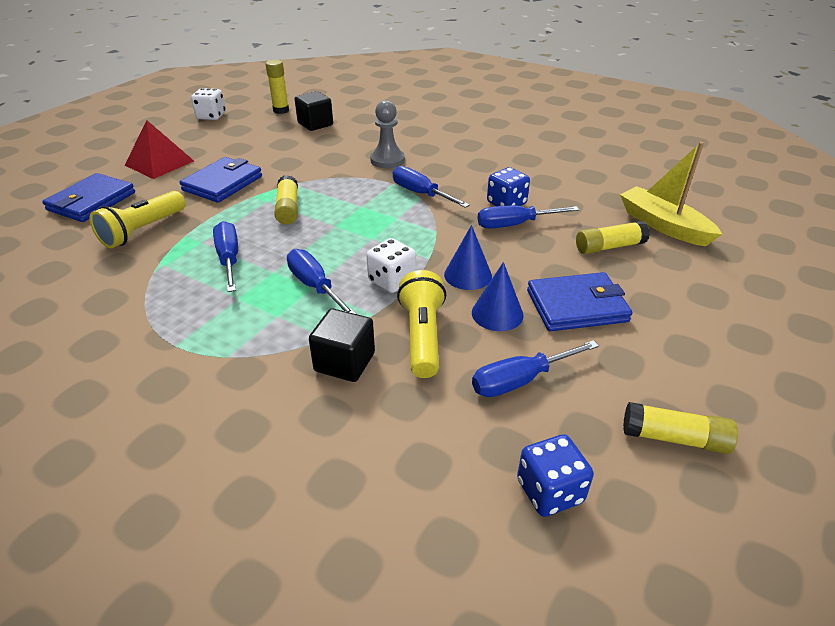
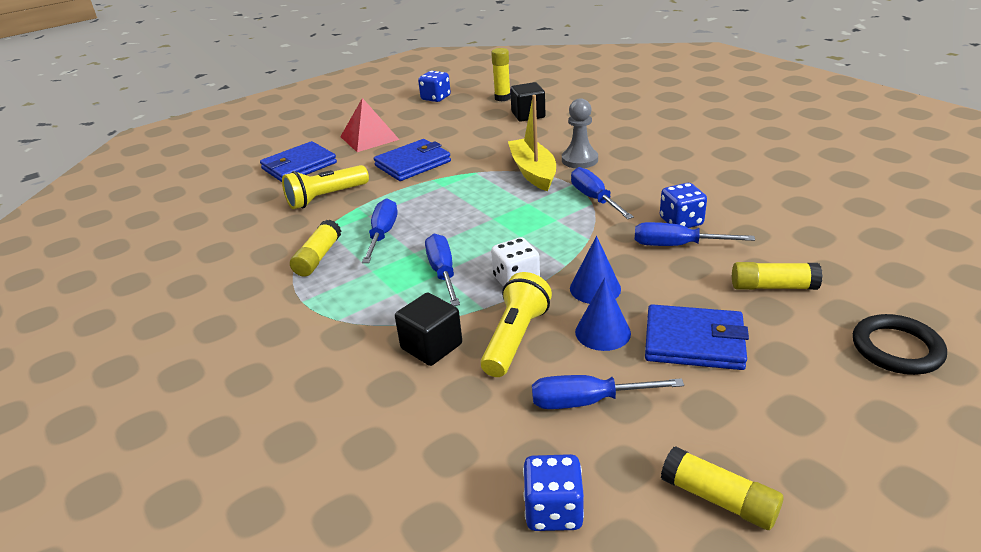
camera: 25 degrees right, 5 degrees down
(211, 116) = (435, 98): white dice -> blue dice
(288, 208) = (458, 195): yellow glue stick -> yellow glue stick (318, 257)
(663, 225) = (857, 274): yellow boat -> yellow boat (533, 172)
(724, 280) = (896, 348): none -> black ring

